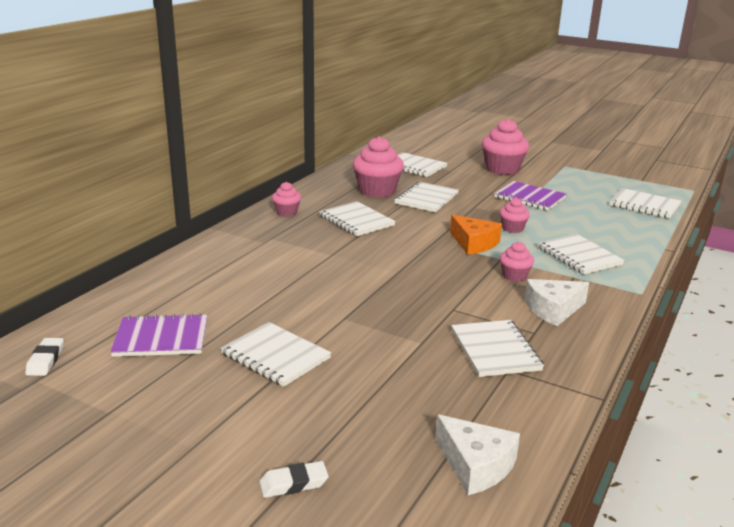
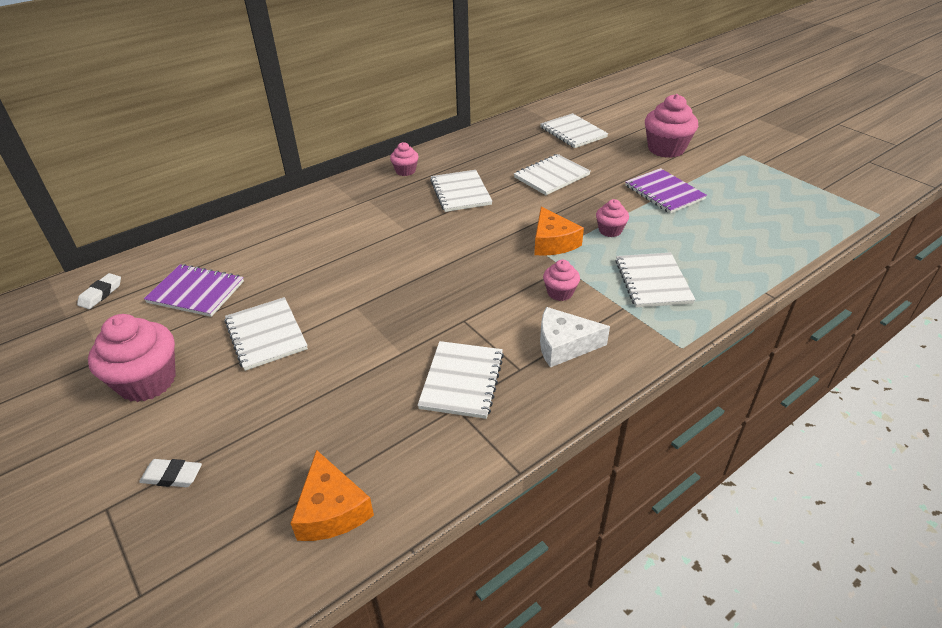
camera: 25 degrees right, 15 degrees up
(377, 191) = (510, 158): pink cupcake -> pink cupcake (147, 381)
(476, 465) = (331, 510): white cheese -> orange cheese
(645, 205) = (794, 225): white notebook -> none

